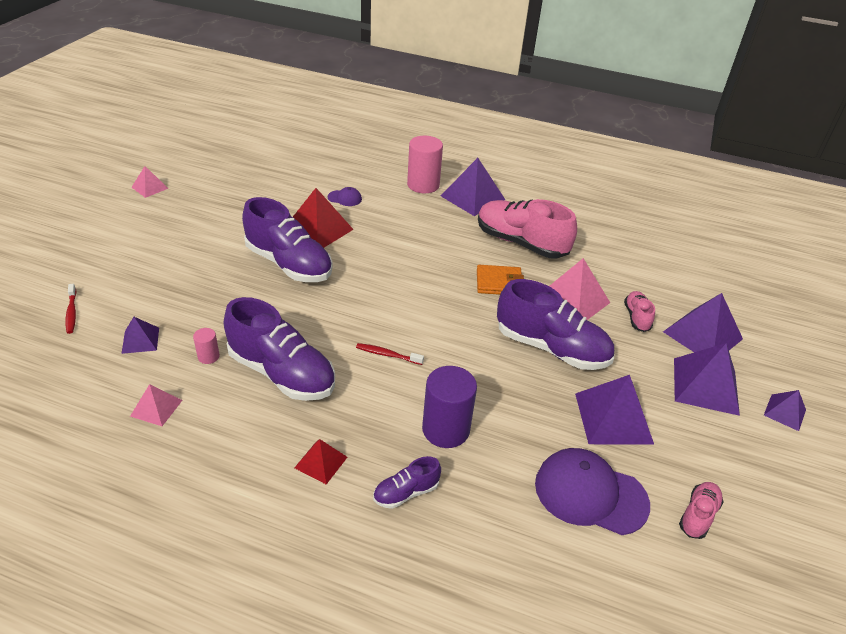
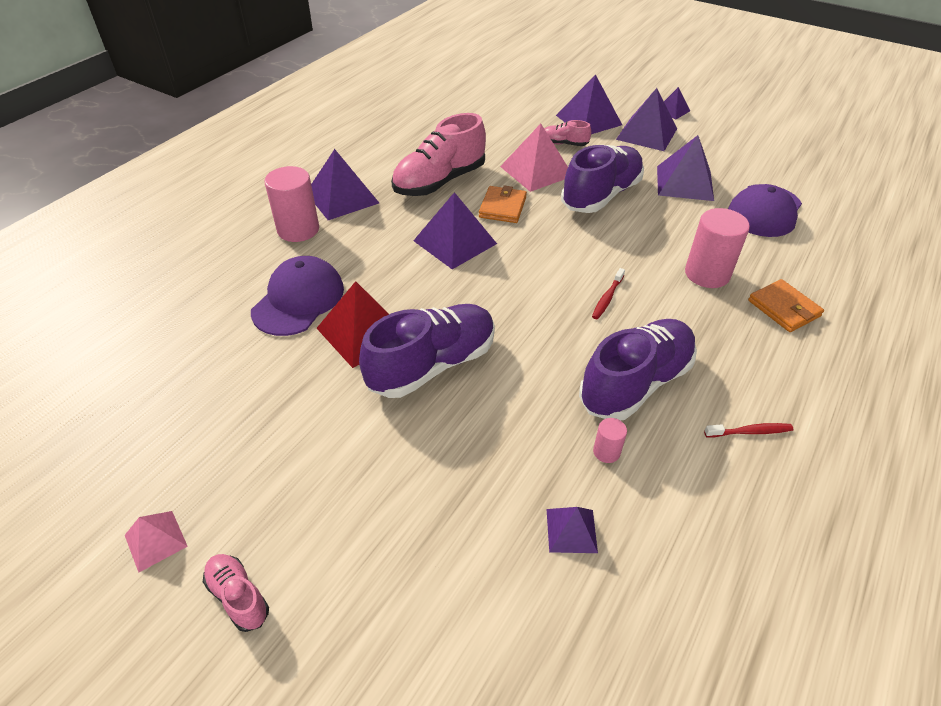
camera: 75 degrees left, 5 degrees up
(71, 312) = (499, 634): red toothbrush -> red toothbrush (750, 432)
(156, 408) = (697, 505): pink pyramid -> none
(321, 462) = (758, 361): red pyramid -> none
(345, 198) = (298, 300): purple cap -> purple cap, size x2.17
(406, 492) = (784, 308): purple shoe -> orange wallet
(436, 260) = (454, 242): none -> purple pyramid
(446, 429) = (707, 274): purple cylinder -> pink cylinder
(698, 515) = (774, 170): pink shoe -> pink shoe (238, 597)

